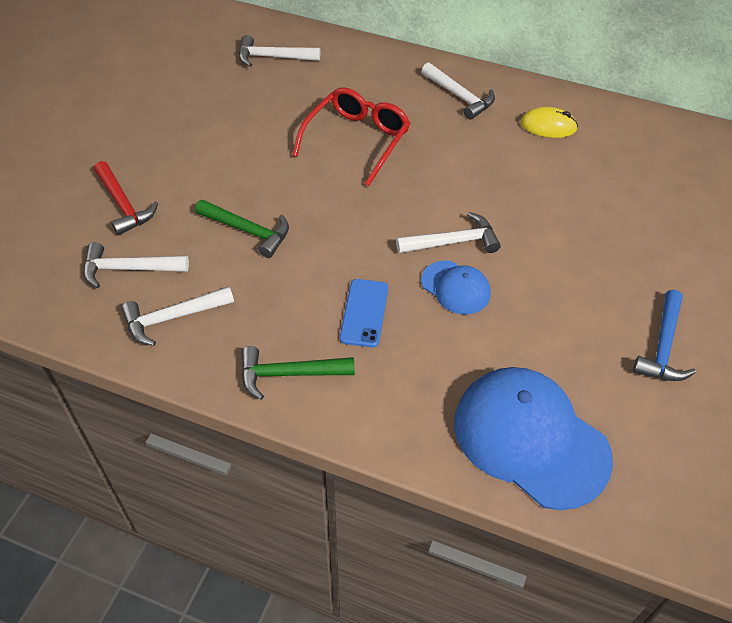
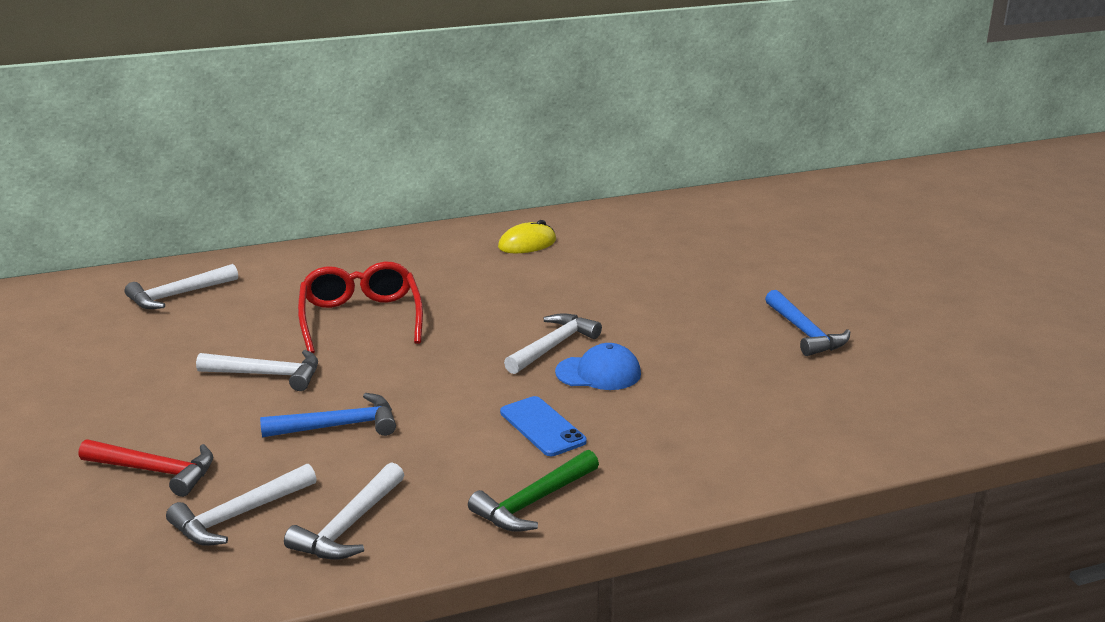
camera: 40 degrees left, 25 degrees down
(248, 231) = (339, 426): green hammer -> blue hammer
(460, 97) = (420, 254): white hammer -> white hammer (268, 375)
(530, 439) = (794, 433): blue cap -> none

